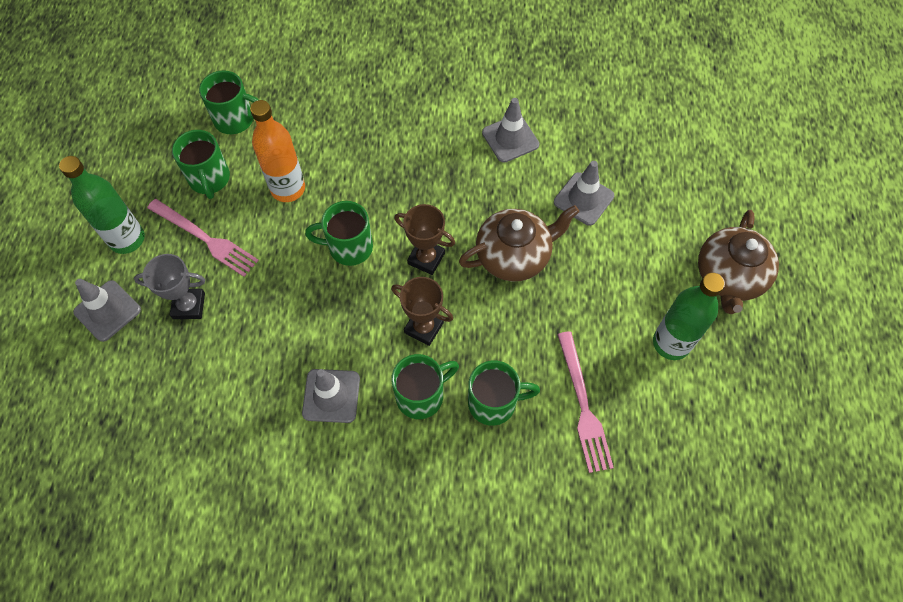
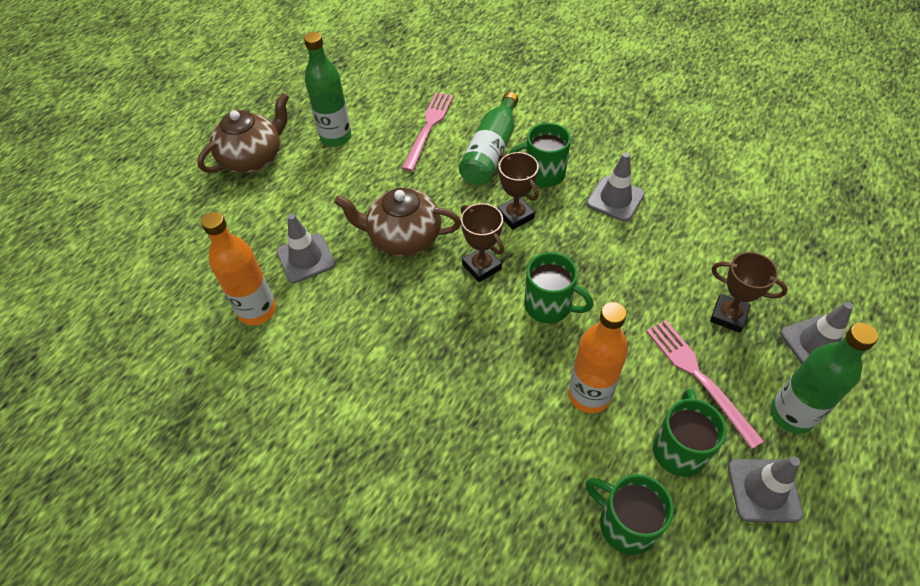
camera: 150 degrees left, 10 degrees down
(189, 306) = (728, 316): grey trophy -> brown trophy
(494, 403) = (491, 151): green mug -> green bottle
(510, 139) = (323, 345): grey traffic cone -> grey traffic cone (764, 490)
(583, 141) = (257, 311): none -> orange bottle

